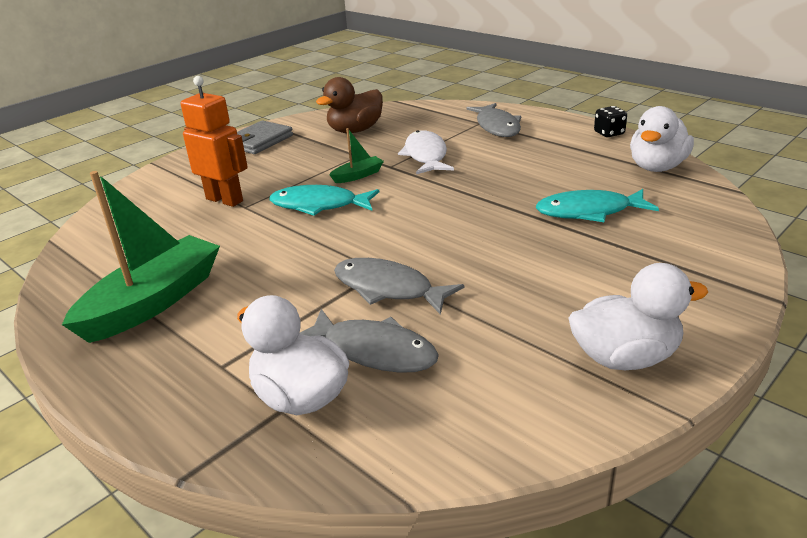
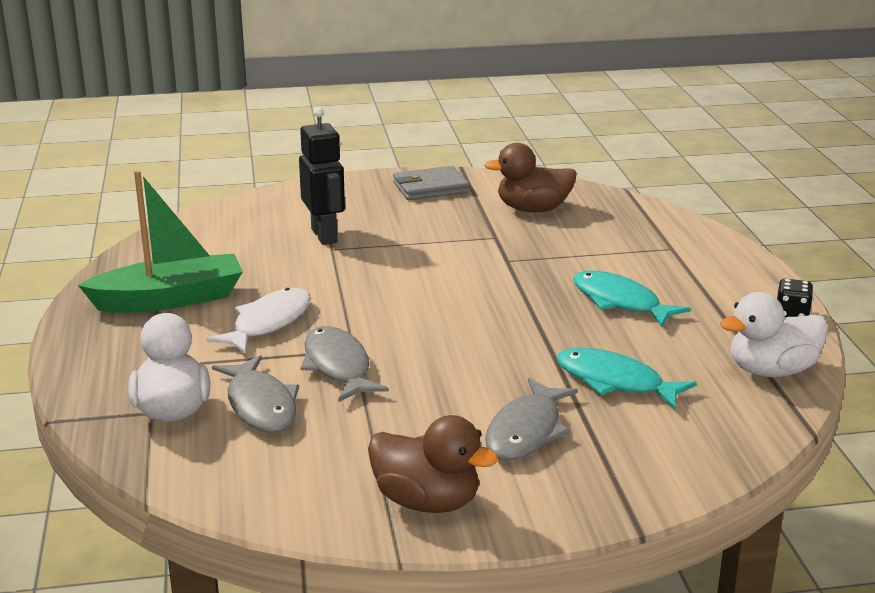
camera: 35 degrees right, 5 degrees down
(225, 200) = (325, 236): orange robot -> black robot
(319, 205) = (390, 273): turquoise fish -> turquoise fish (620, 302)
(358, 176) = (464, 258): green boat -> none
(426, 155) = (557, 262): white fish -> white fish (268, 323)
(497, 127) = (681, 260): grey fish -> grey fish (526, 431)
(625, 357) = (427, 502): white duck -> brown duck

